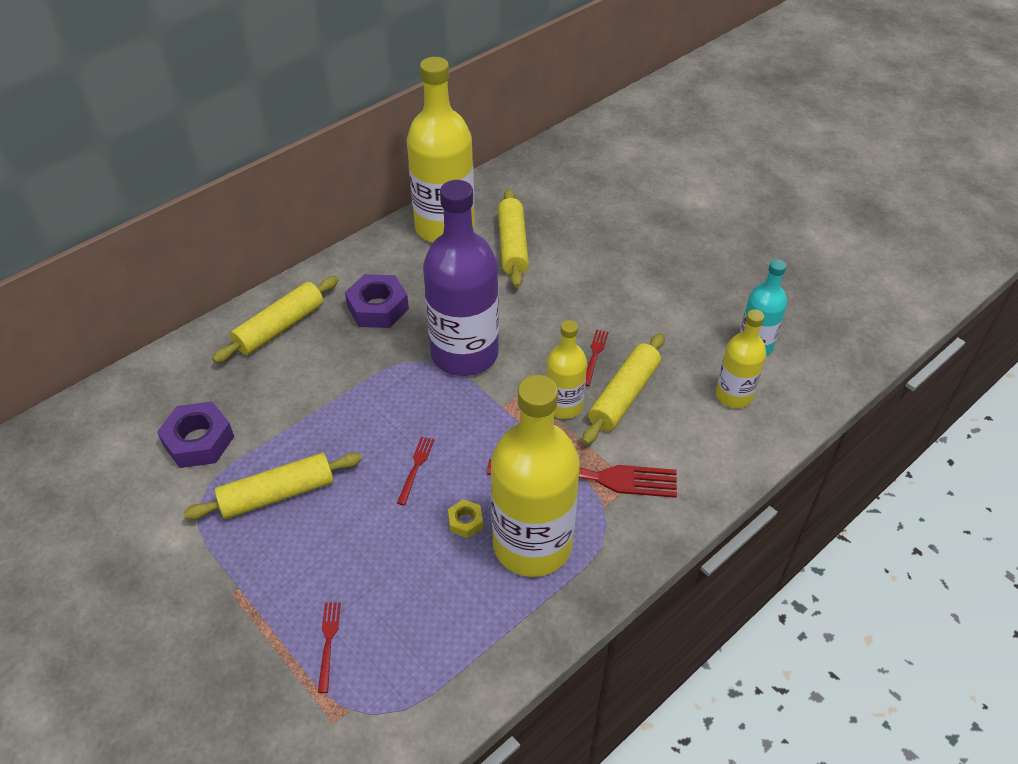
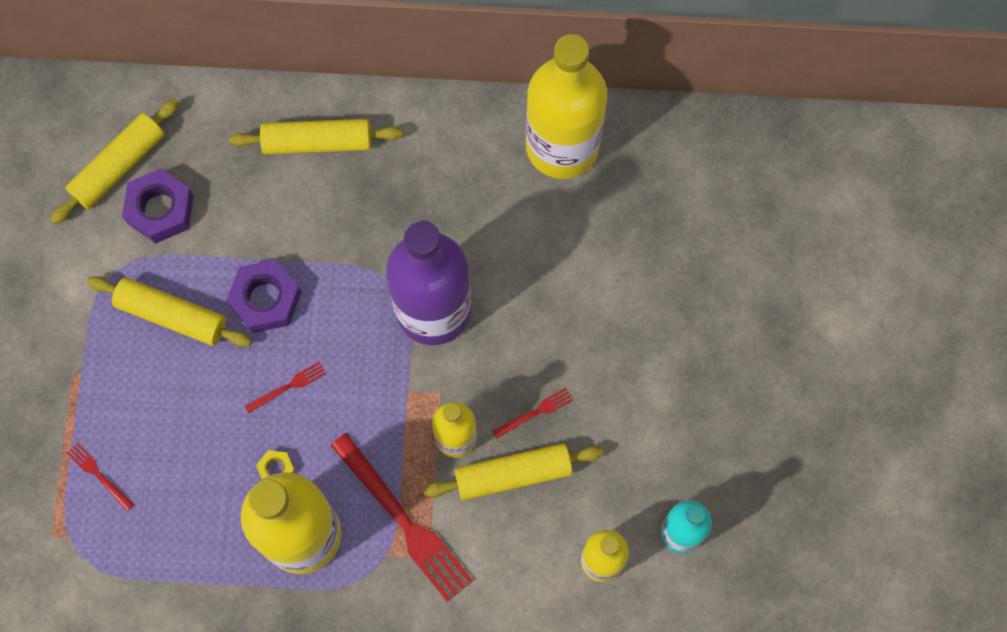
camera: 45 degrees right, 25 degrees up
(328, 642) = (99, 475): red fork -> red fork turned 90 degrees counterclockwise
(378, 308) = (413, 192): purple nut -> purple nut (265, 299)
(512, 245) = (598, 224): yellow rolling pin -> yellow rolling pin (119, 166)

